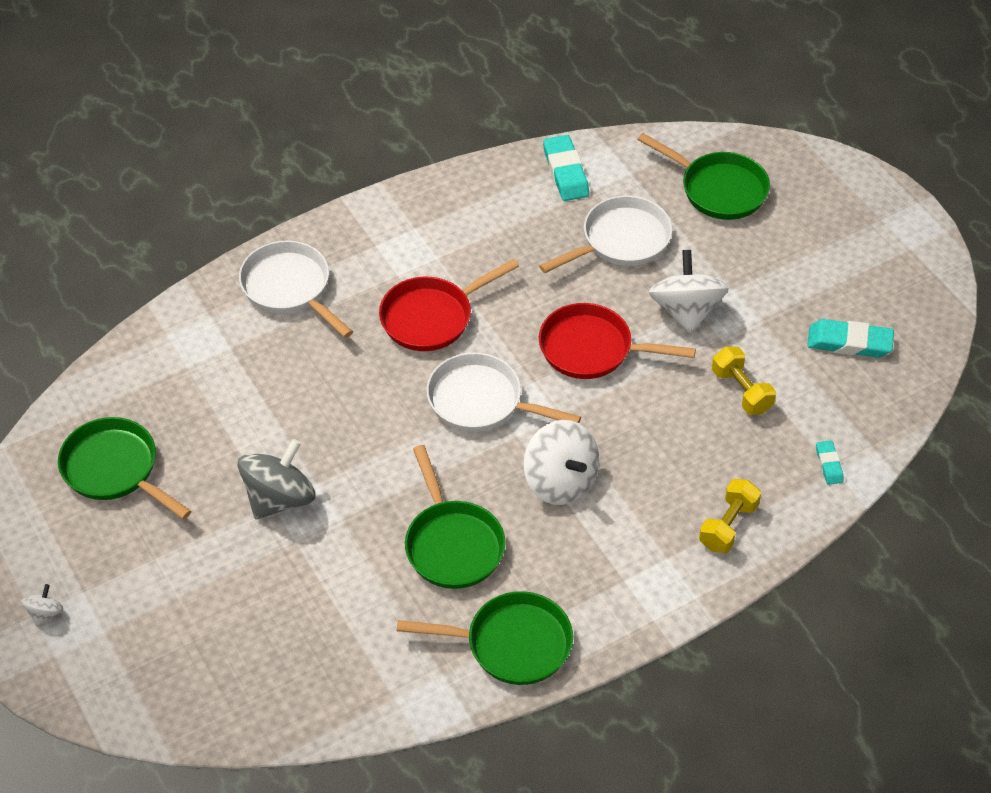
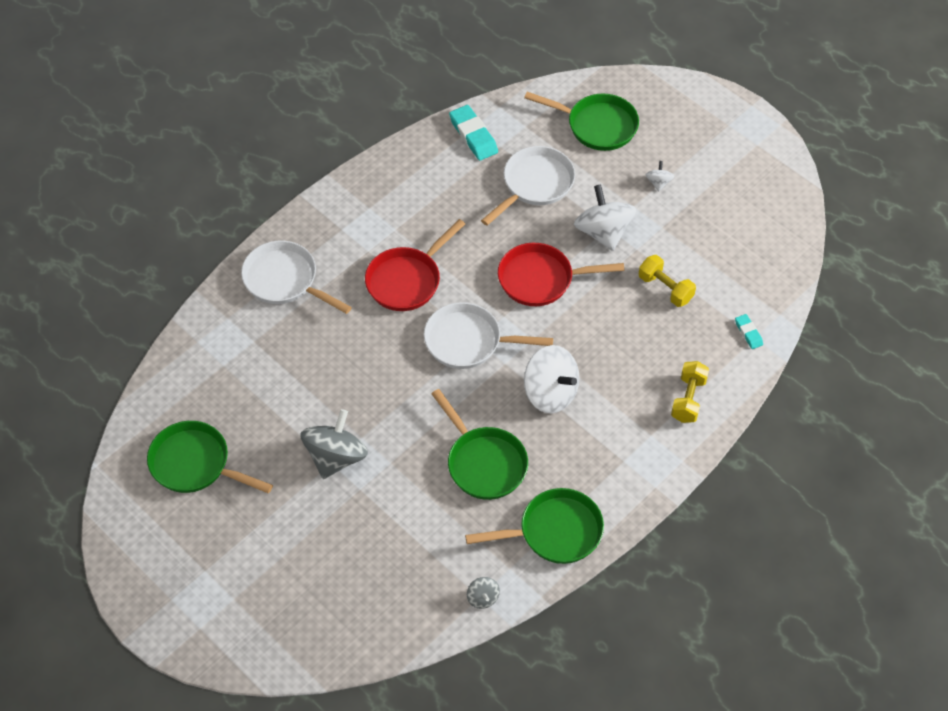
camera: 15 degrees left, 5 degrees up
(45, 613) = (180, 595): white spinning top -> white spinning top (658, 183)
(398, 701) = (483, 598): none -> grey spinning top
(849, 342) = (734, 231): turquoise eraser -> none

